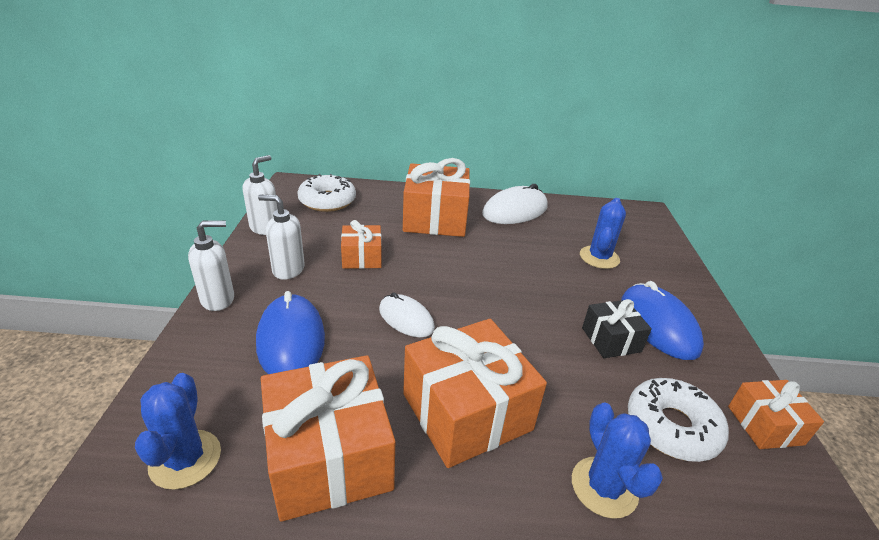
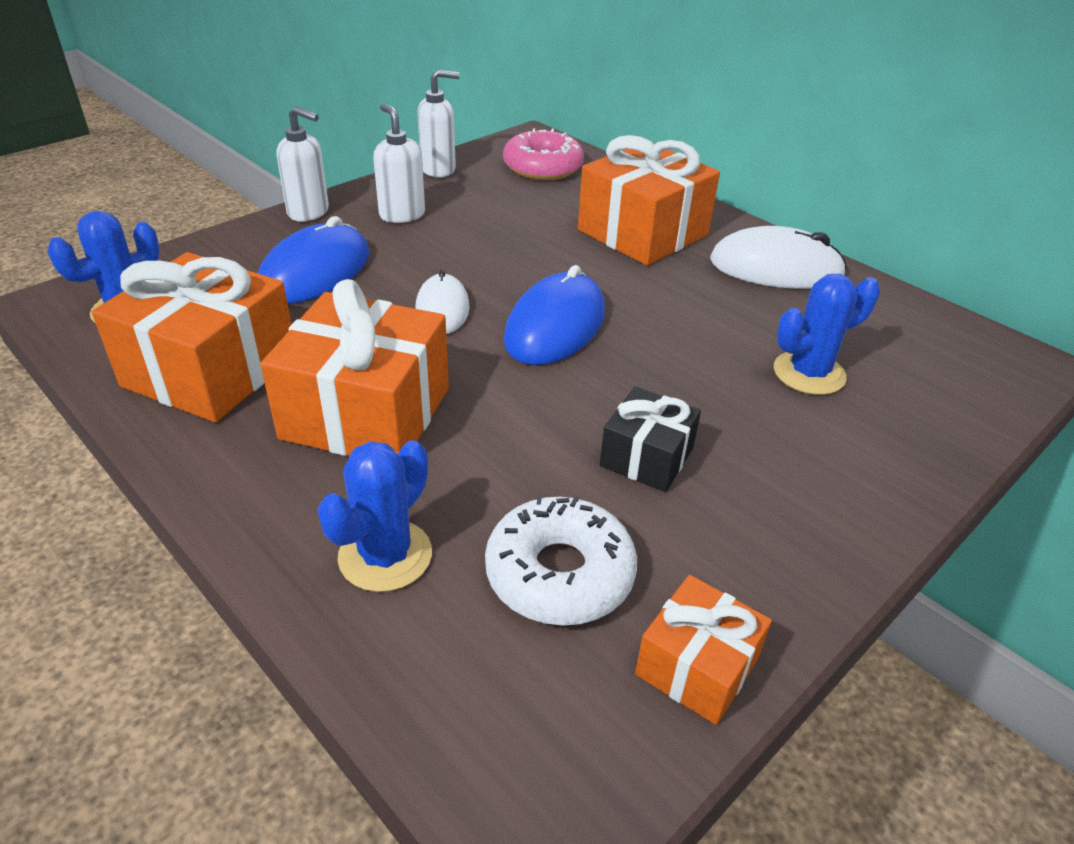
camera: 45 degrees right, 5 degrees up
(327, 201) = (542, 167): white donut -> pink donut
(362, 257) = (490, 235): orange gift -> none
(658, 325) = (752, 484): blue mouse -> blue mouse (555, 326)

